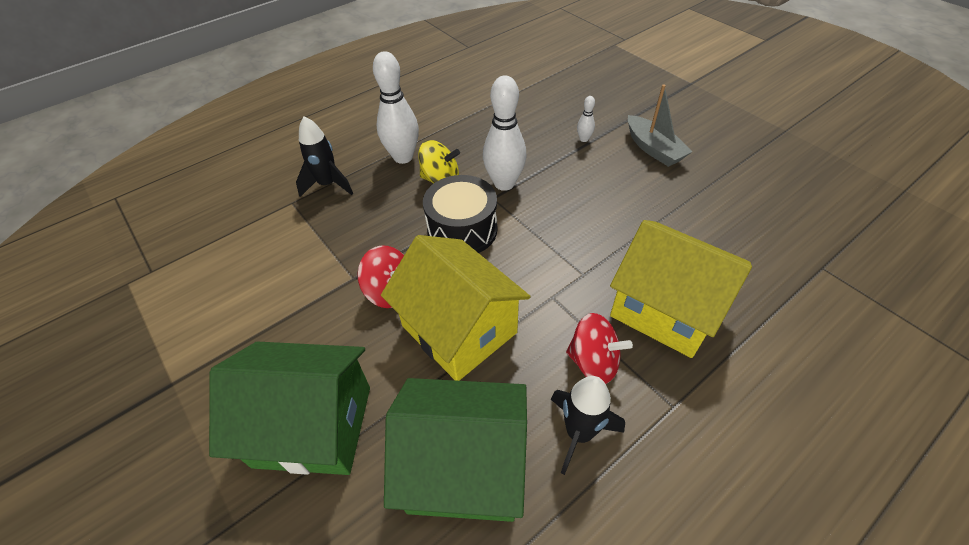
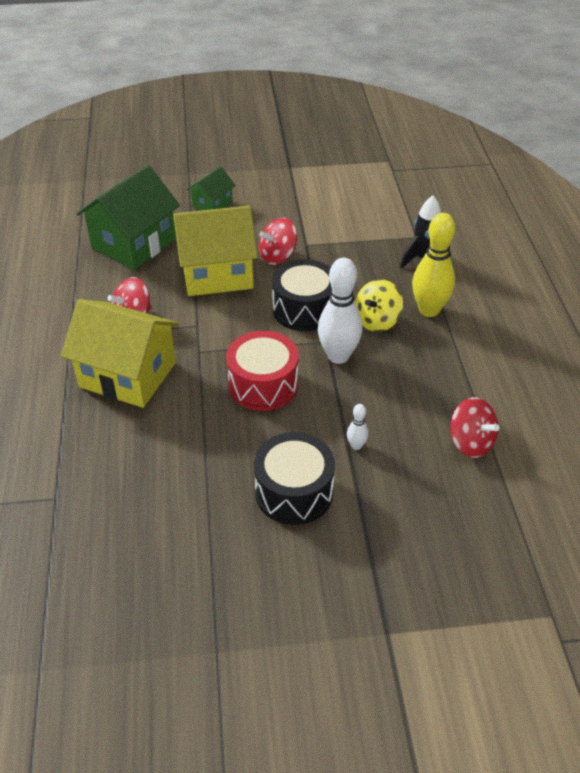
camera: 120 degrees right, 5 degrees down
(313, 426) = (212, 204): green house -> green house, size x0.51
(403, 157) = (429, 310): white bowling pin -> yellow bowling pin
(528, 97) = (470, 442): none -> red spinning top
(578, 210) = (263, 385): none -> red drum
(579, 433) = (102, 290): black rocket -> none
(653, 149) = (294, 492): grey boat -> black drum
(665, 309) = (128, 375): yellow house -> yellow house turned 45 degrees clockwise

